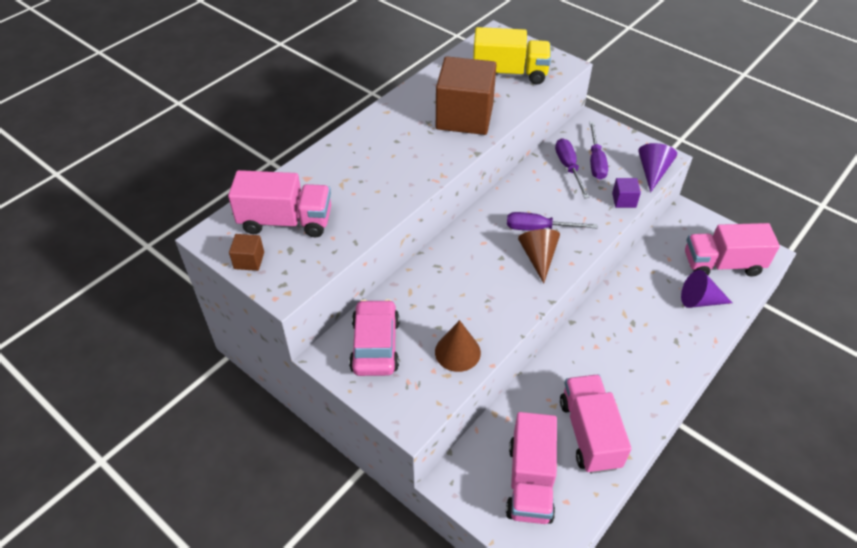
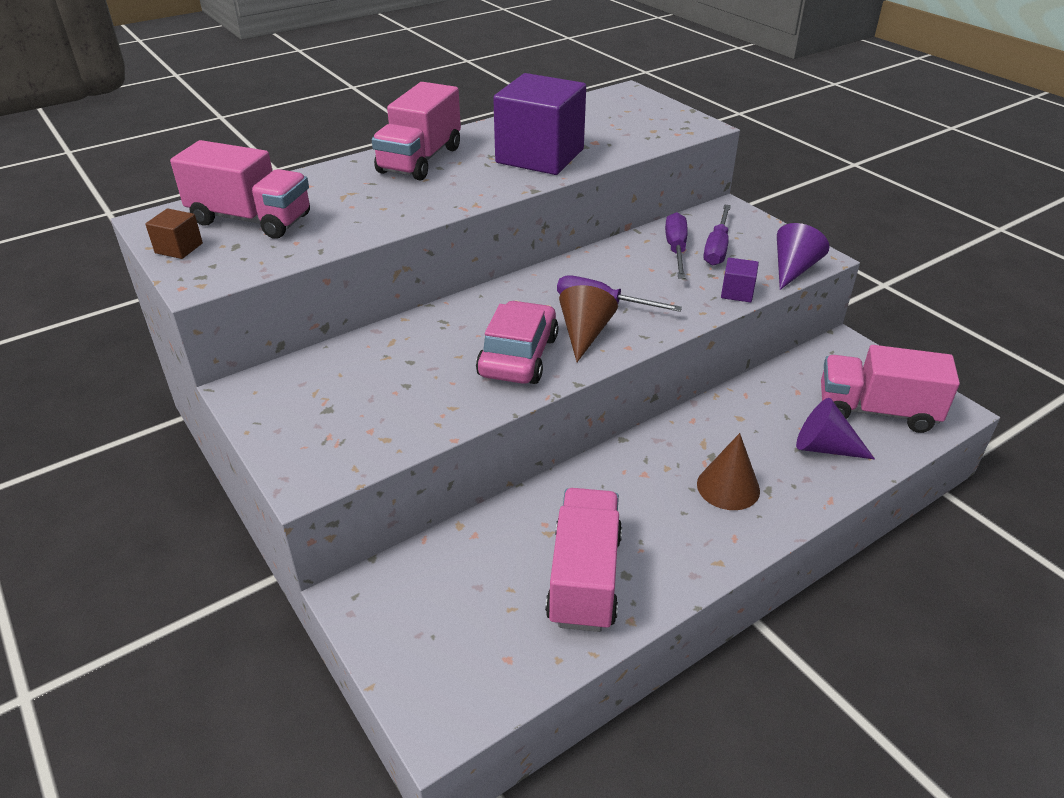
camera: 15 degrees right, 10 degrees down
(375, 345) = (311, 389): pink car -> pink car (518, 356)
(457, 352) = (415, 416): brown cone -> brown cone (728, 487)
(464, 116) = (540, 156): brown cube -> purple cube
(509, 73) = (623, 126): yellow truck -> none
(530, 481) = (466, 620): pink truck -> pink truck (420, 160)

